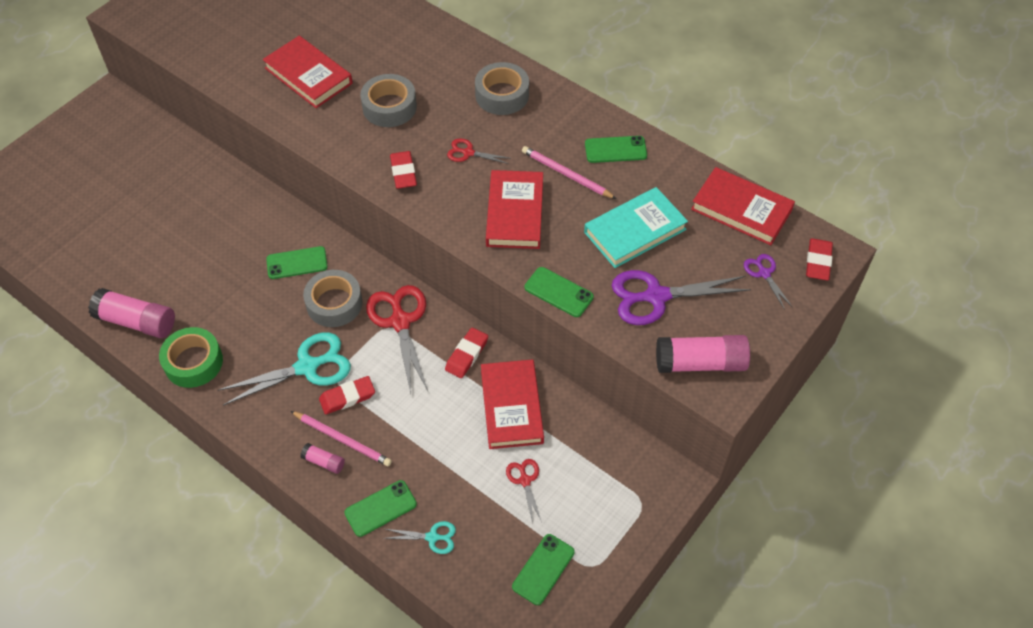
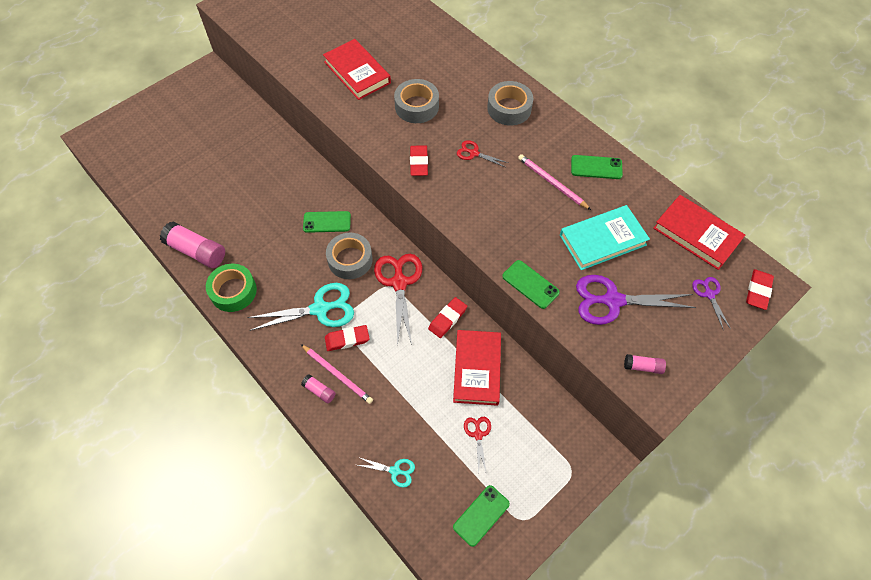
camera: 10 degrees right, 5 degrees up
(380, 508) = (357, 438): green phone -> none
(515, 213) = (504, 210): red book -> none
(700, 363) = (643, 367): pink glue stick -> pink glue stick, size x0.49

